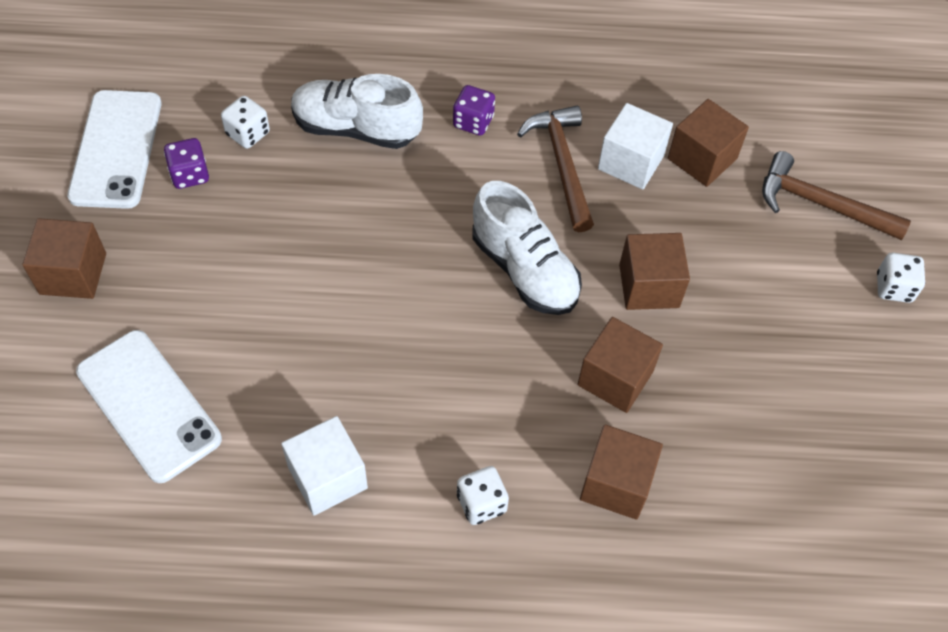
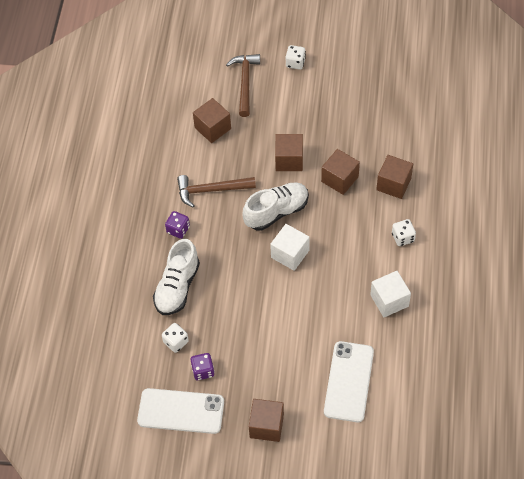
camera: 80 degrees left, 0 degrees up
(148, 405) = (348, 381): white phone -> white phone turned 45 degrees counterclockwise
(631, 162) = (212, 159): white cube -> white cube (290, 254)
(821, 204) = (245, 83): brown hammer -> brown hammer turned 150 degrees clockwise

